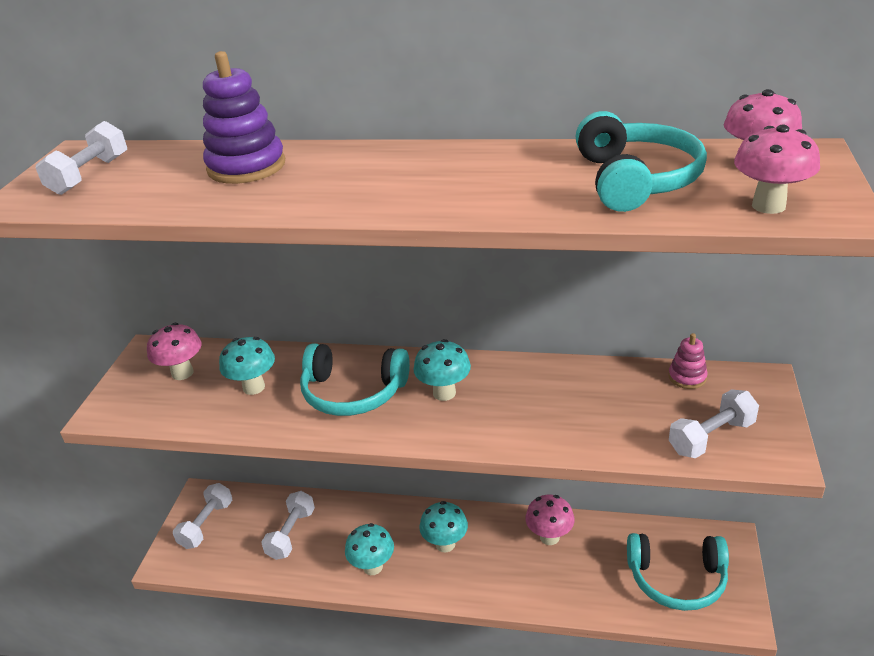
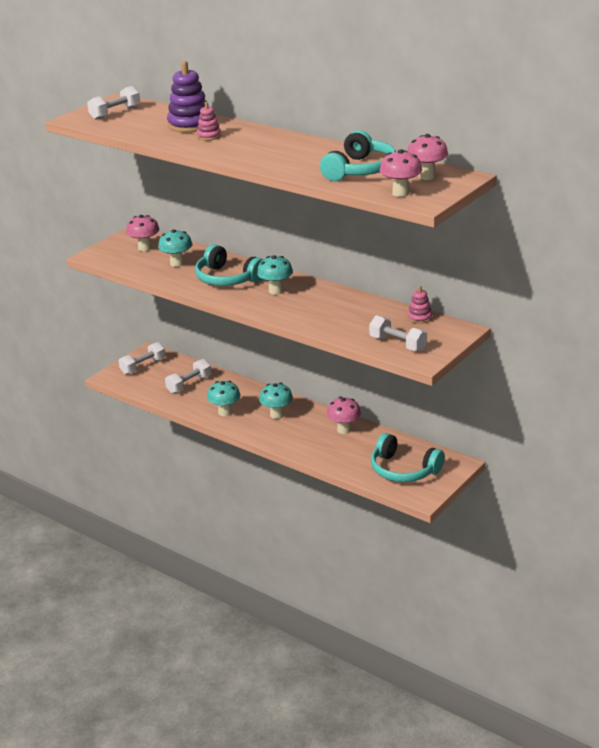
camera: 25 degrees right, 5 degrees down
(301, 179) = (209, 136): none -> pink stacking toy
(711, 437) = (398, 344): white dumbbell -> white dumbbell turned 45 degrees clockwise

